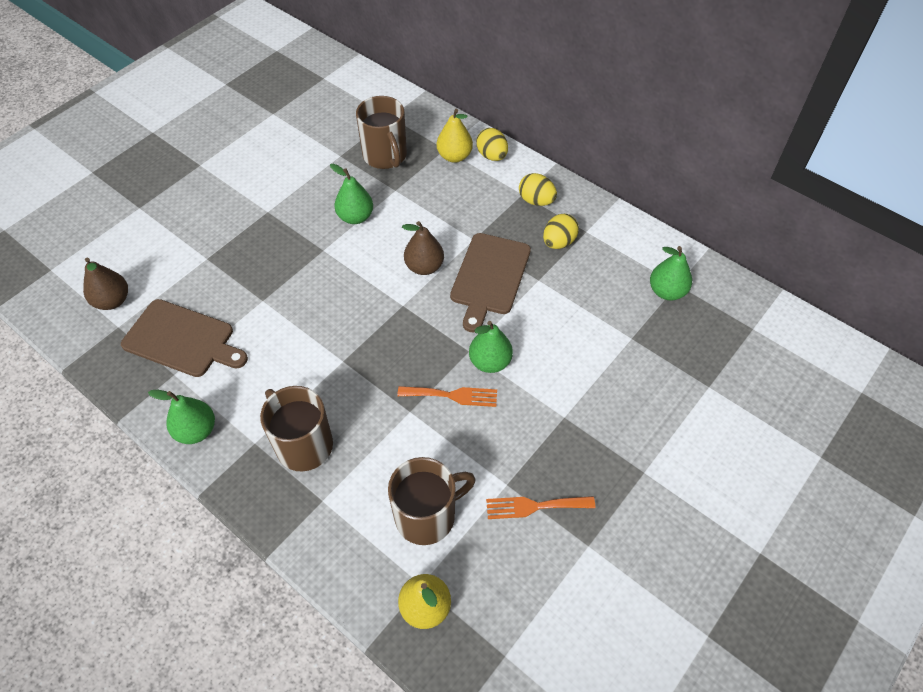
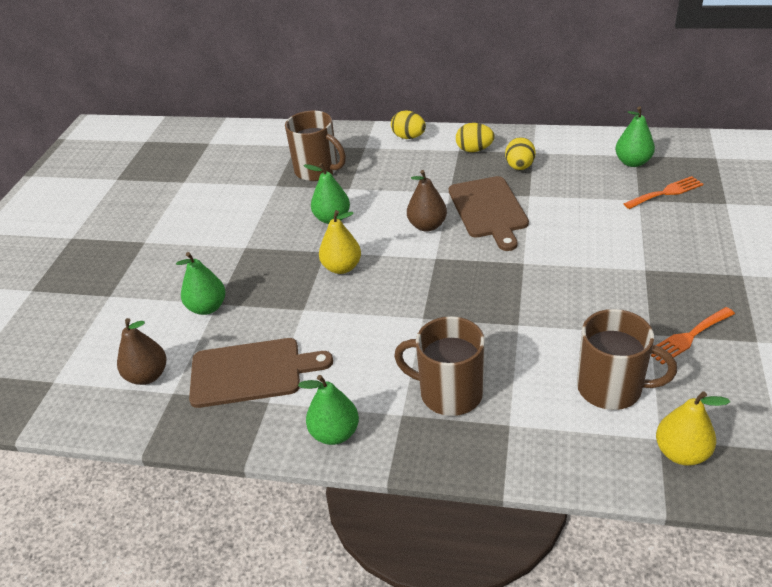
camera: 25 degrees left, 15 degrees down
(427, 516) = (611, 388): brown mug -> brown mug turned 75 degrees clockwise
(452, 395) = (542, 297): orange fork -> orange fork (666, 192)
(454, 156) = (378, 149): yellow pear -> yellow pear (342, 267)
(490, 362) = (548, 262): green pear -> green pear (207, 307)

